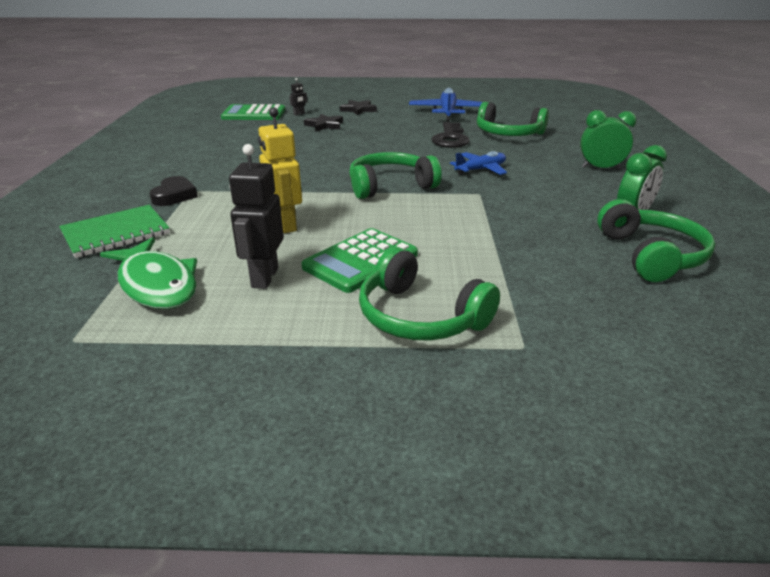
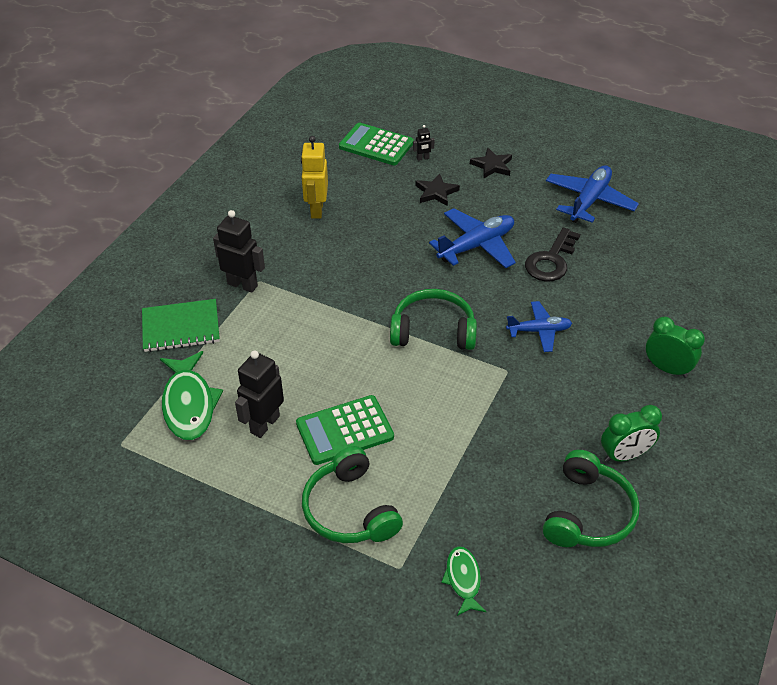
camera: 25 degrees right, 15 degrees up
(174, 195) = (242, 284): black heart -> black robot
(284, 225) = (311, 361): yellow robot -> yellow robot (316, 210)
(383, 142) = (476, 246): none -> blue plane
(508, 134) = (622, 269): green headphones -> none
(600, 335) = (463, 579): none -> green fish

